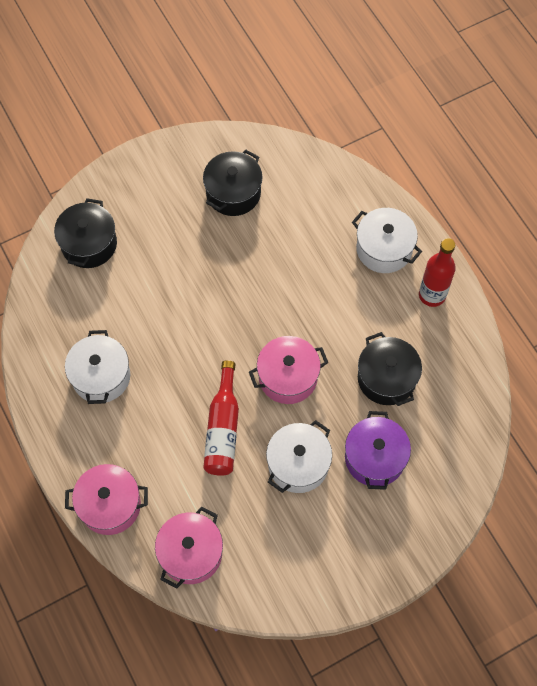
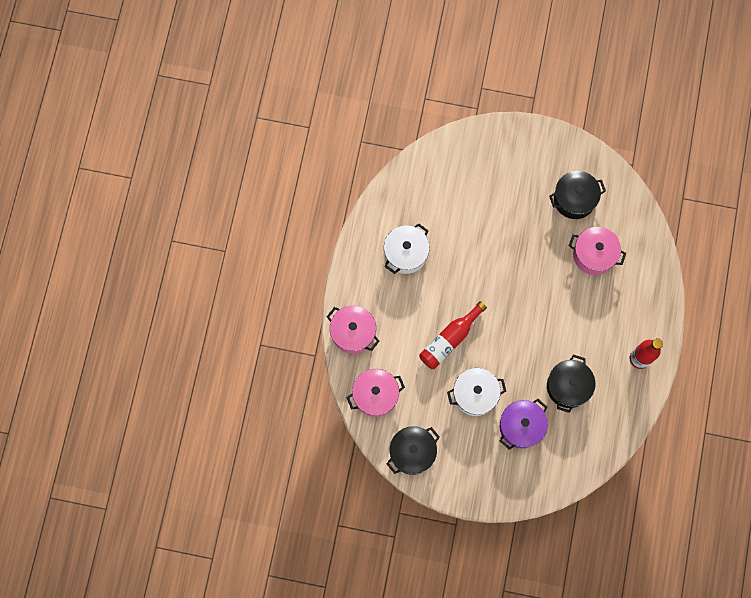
camera: 40 degrees right, 10 degrees up
(89, 244) = (462, 165): black pot -> black pot (412, 452)
(288, 377) = (511, 339): pink pot -> pink pot (594, 254)
(384, 249) = (635, 307): white pot -> none

